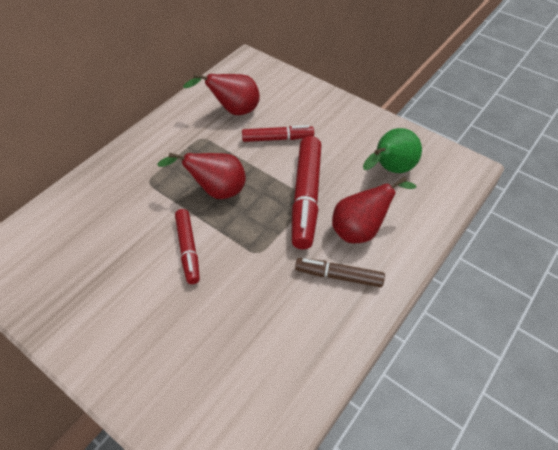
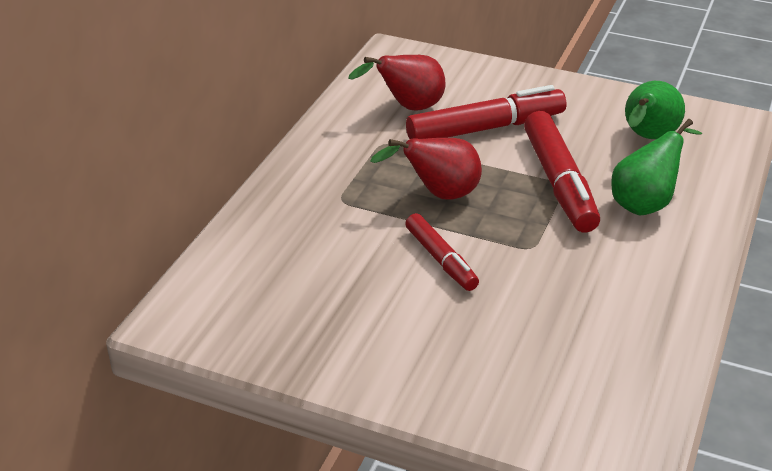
camera: 15 degrees left, 15 degrees down
(277, 138) = (486, 128): red marker -> red marker, size x1.67
(338, 276) = (644, 252): brown marker -> none
(361, 230) = (645, 203): red pear -> green pear

